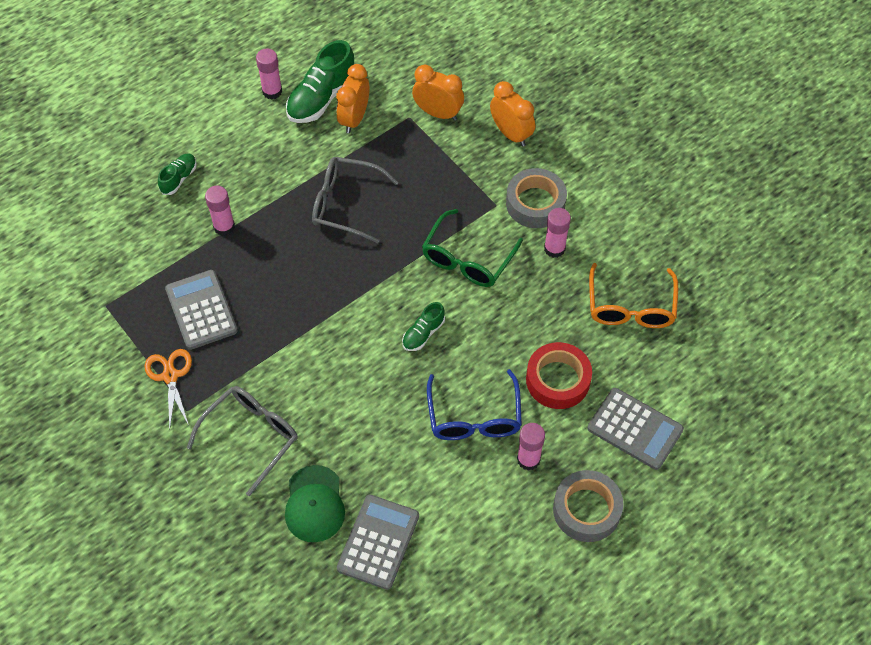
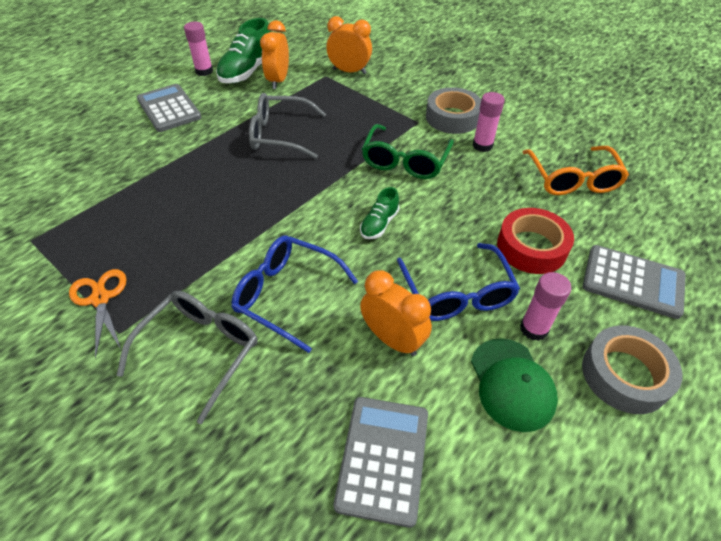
camera: 10 degrees left, 10 degrees down
(179, 178) = (118, 133): green shoe -> none
(201, 310) = (138, 232): grey calculator -> grey calculator (169, 109)
(224, 227) = (163, 162): pink glue stick -> none
(314, 504) = (289, 421): green cap -> green cap (512, 384)
(327, 396) = (286, 294): none -> blue glasses
(511, 134) = (414, 78): orange clock -> orange clock (393, 339)

